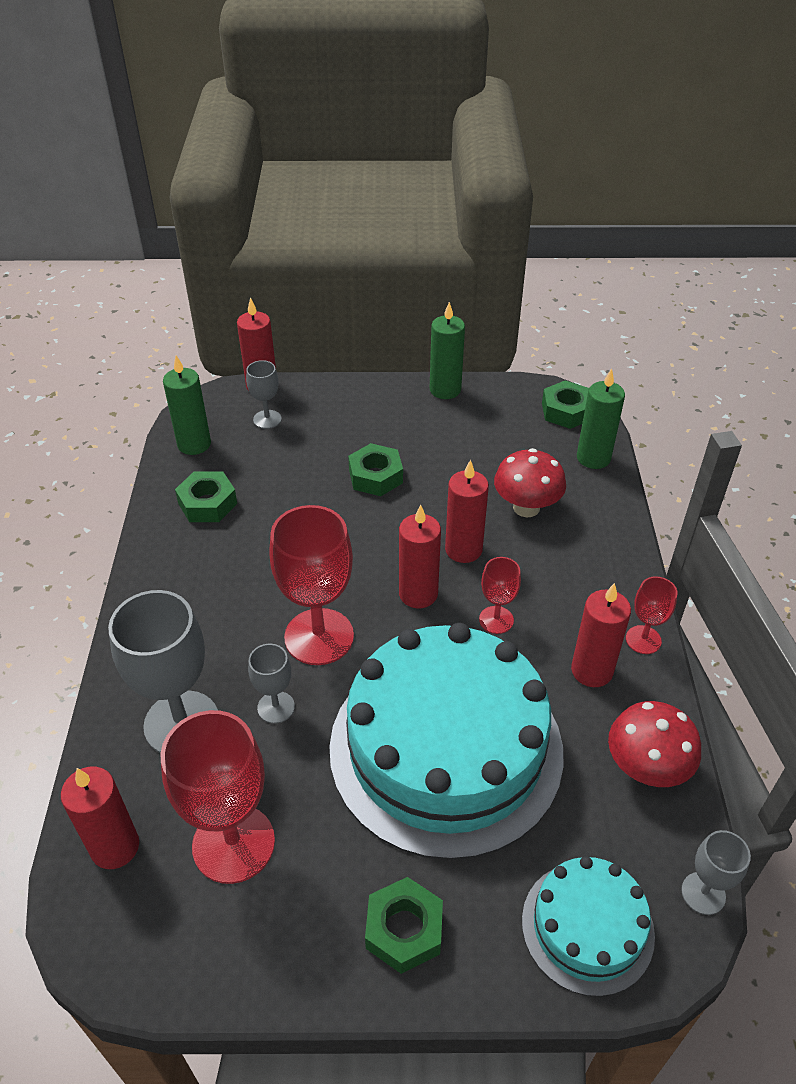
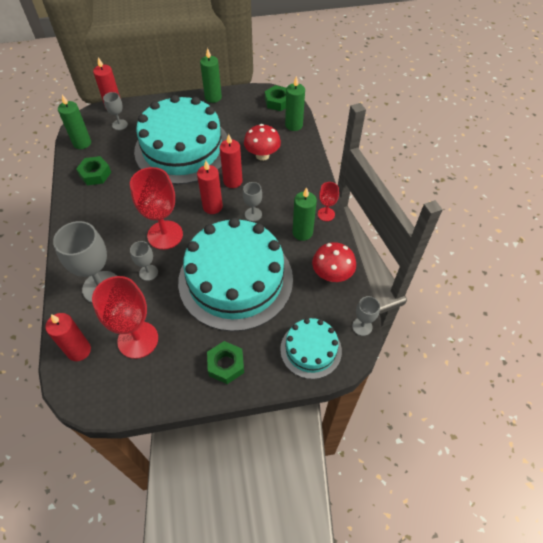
camera: 10 degrees left, 10 degrees up
(375, 476) = (182, 148): green nut -> turquoise cake
(496, 620) = (253, 214): red goblet -> grey goblet
(592, 671) = (302, 232): red candle -> green candle

